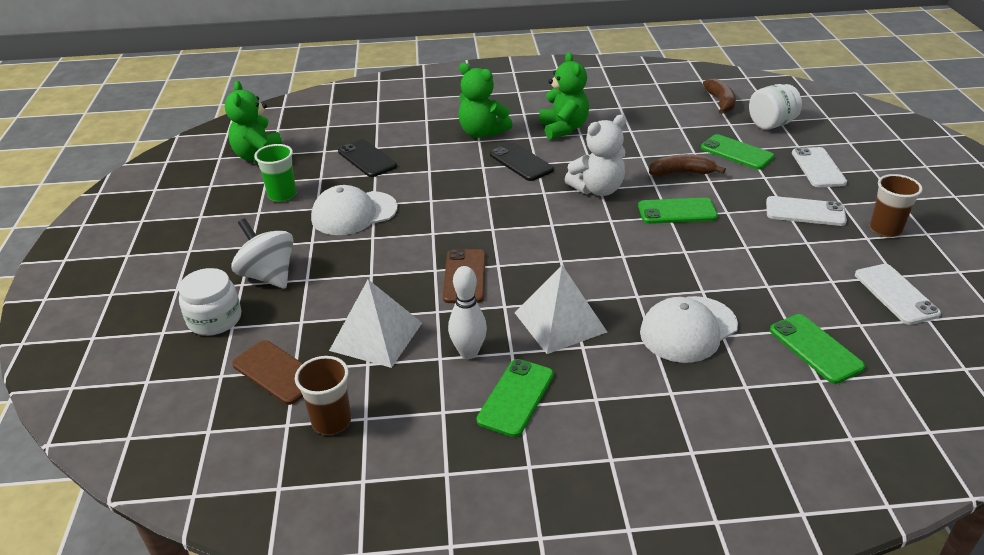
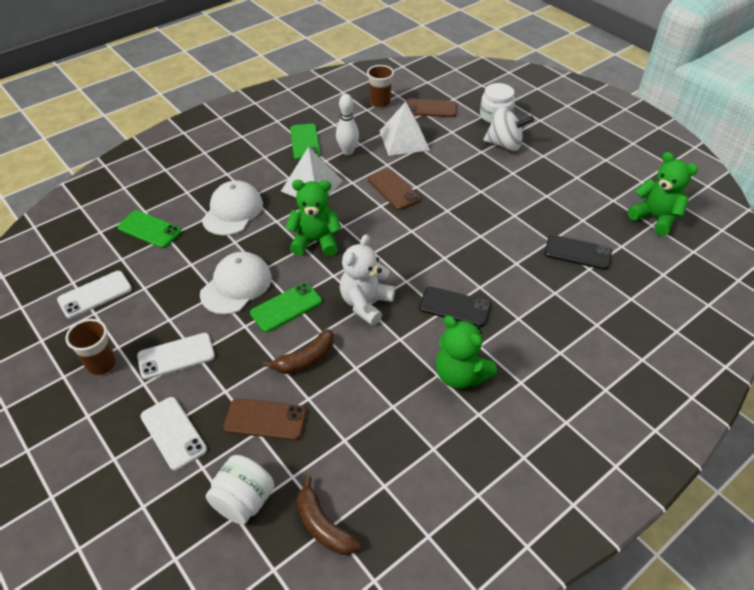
camera: 145 degrees right, 10 degrees up
(282, 195) = (584, 195): green cup -> none
(354, 213) = (517, 202): white cap -> white cap (236, 285)
(482, 133) = (527, 330): green teddy bear -> green teddy bear (315, 241)
(736, 152) = (265, 419): green phone -> brown phone
(896, 294) = (95, 294): white phone -> white phone turned 75 degrees counterclockwise

